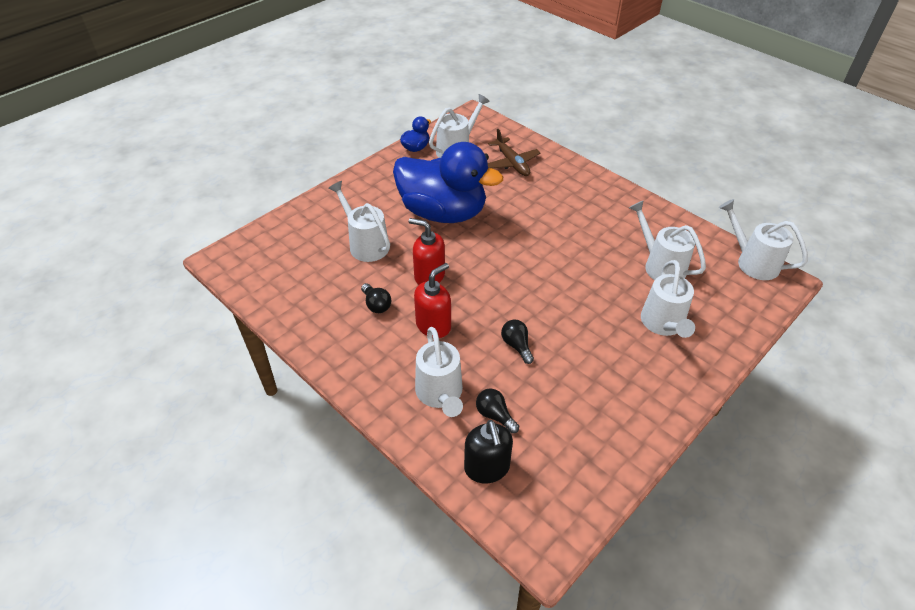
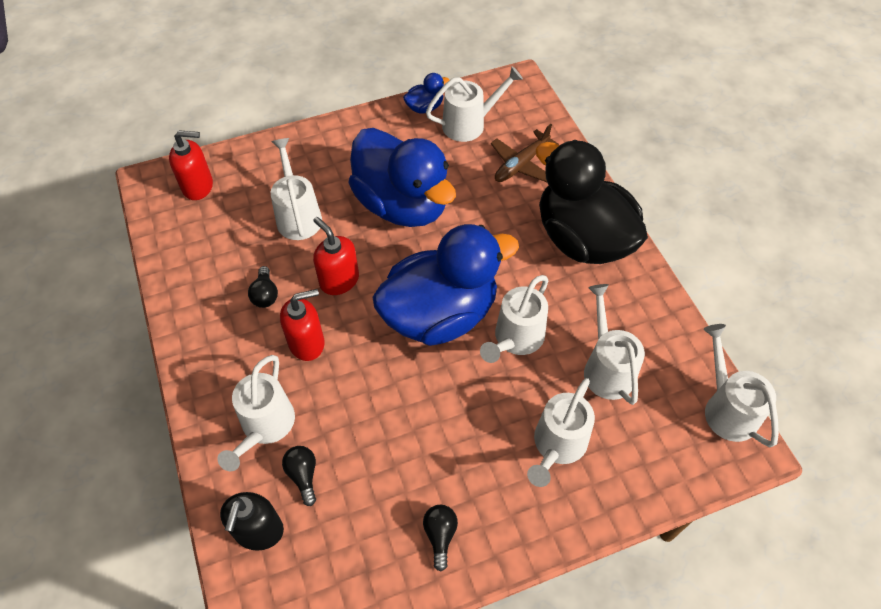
camera: 25 degrees right, 10 degrees up
(267, 250) = (198, 186): none -> red soap dispenser
(512, 163) = (521, 164): brown plane -> brown plane turned 45 degrees clockwise
(516, 345) = (377, 403): black light bulb -> black light bulb (440, 535)
(521, 272) = (440, 314): none -> blue duck
(586, 270) = (515, 339): none -> white watering can
(587, 195) = (582, 239): none -> black duck

